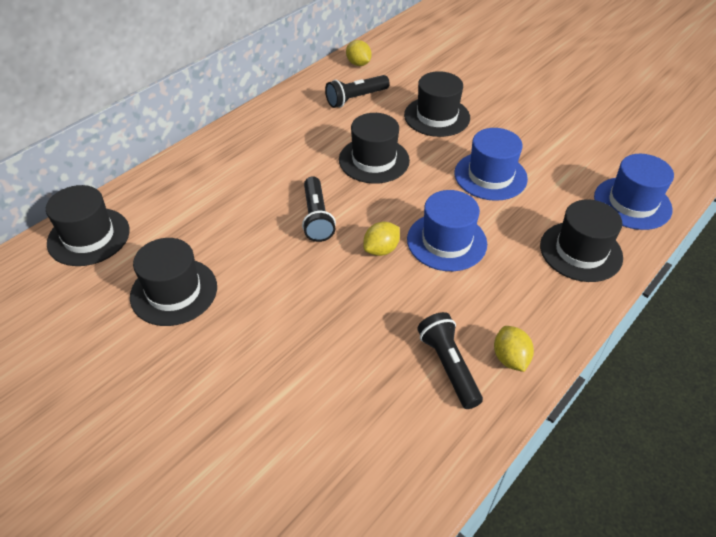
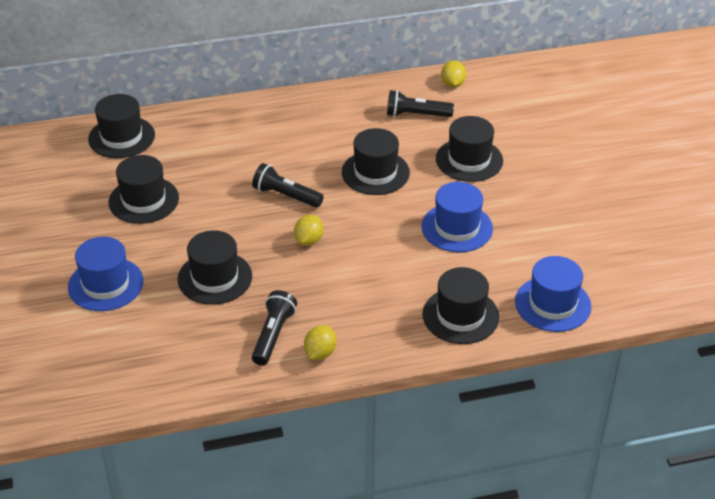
camera: 35 degrees right, 5 degrees down
(316, 217) = (286, 196): black flashlight -> black flashlight turned 90 degrees clockwise
(329, 336) = (215, 278): none -> black hat
(381, 249) = (309, 240): yellow lemon -> yellow lemon turned 60 degrees counterclockwise
(446, 241) = (364, 258): blue hat -> blue hat (105, 284)

